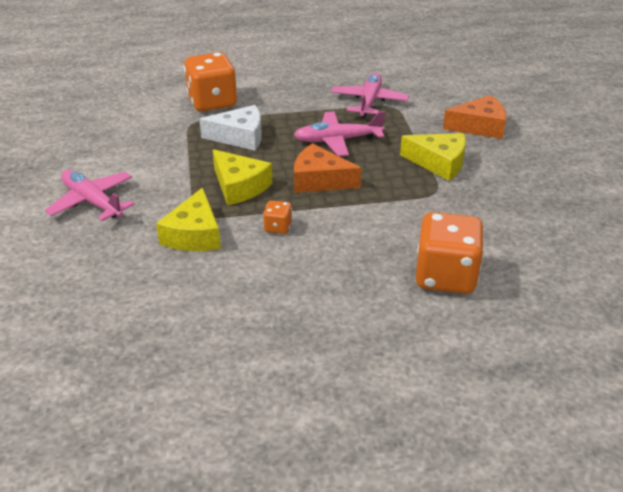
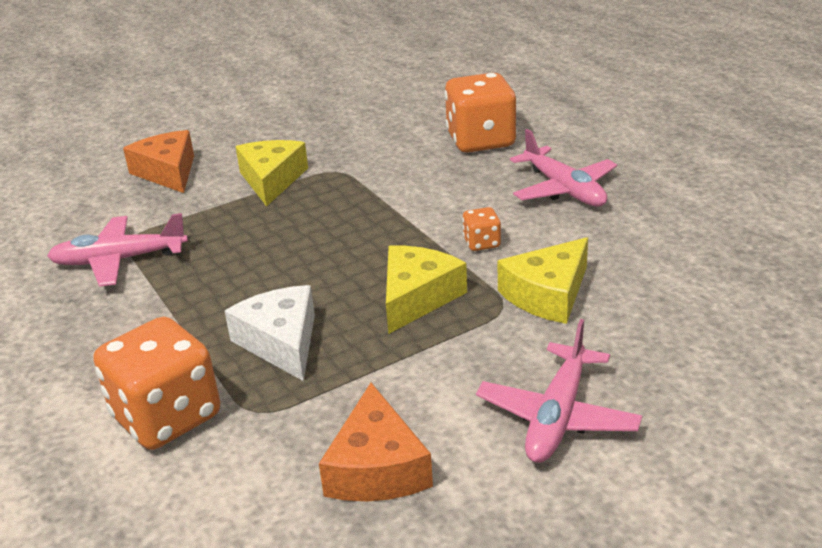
camera: 110 degrees left, 5 degrees down
(194, 234) = (547, 294): yellow cheese -> yellow cheese turned 150 degrees clockwise
(319, 180) = (360, 244): orange cheese -> orange cheese (377, 467)
(337, 140) = (250, 257): pink plane -> pink plane (564, 189)

